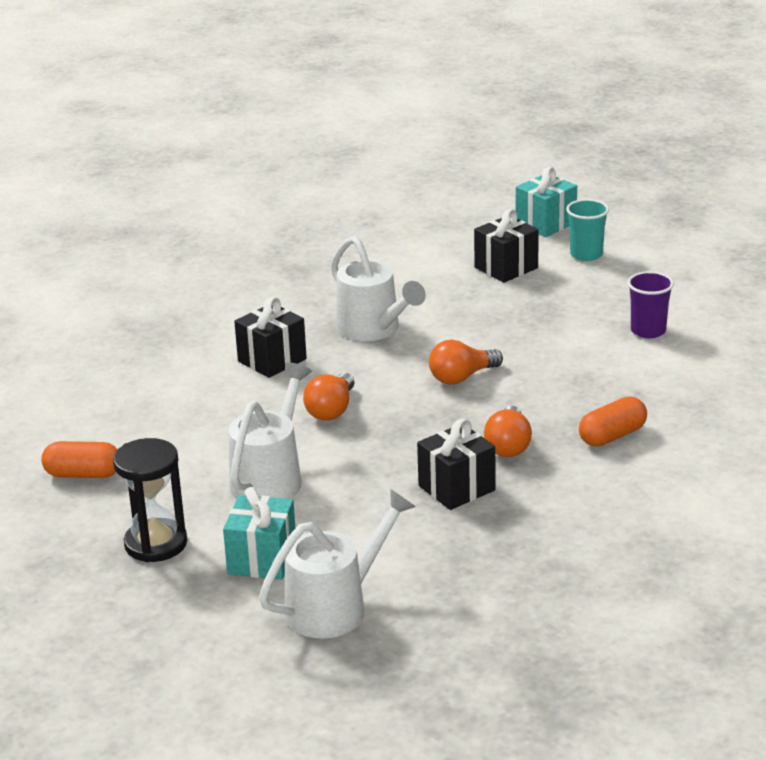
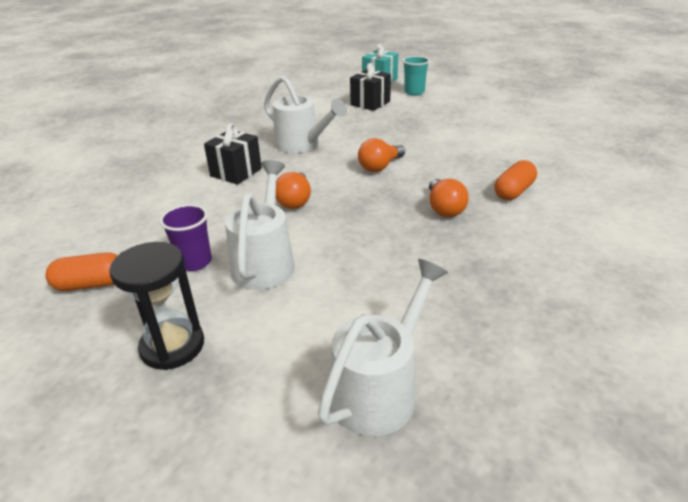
camera: 15 degrees left, 5 degrees up
(262, 559) = (284, 345): turquoise gift -> none
(456, 488) = (425, 247): black gift -> none
(648, 331) = (483, 126): purple cup -> purple cup (194, 262)

